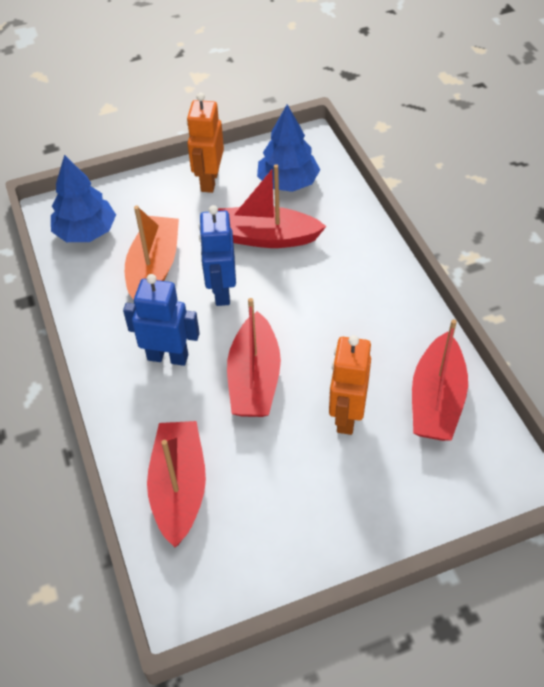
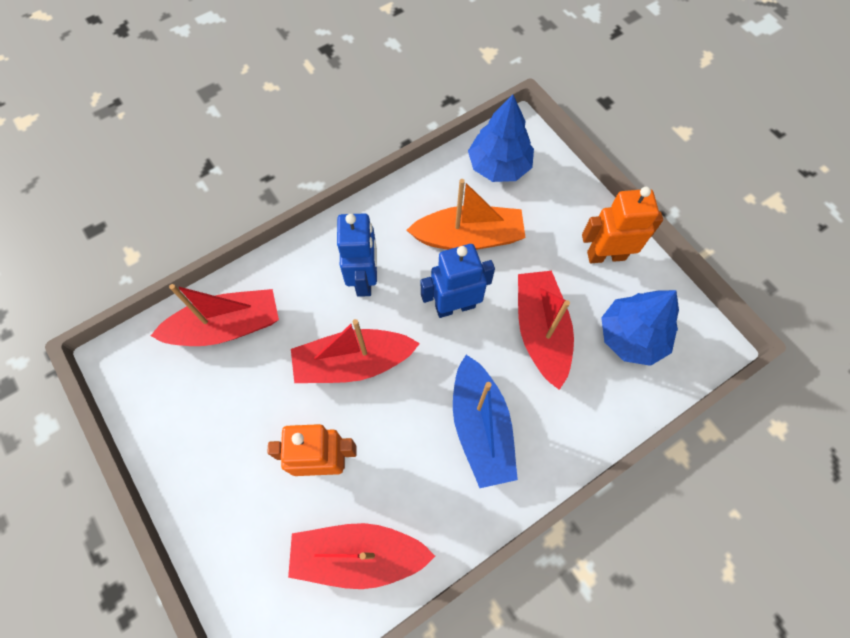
camera: 75 degrees right, 15 degrees up
(341, 294) = (480, 427): none -> blue boat

